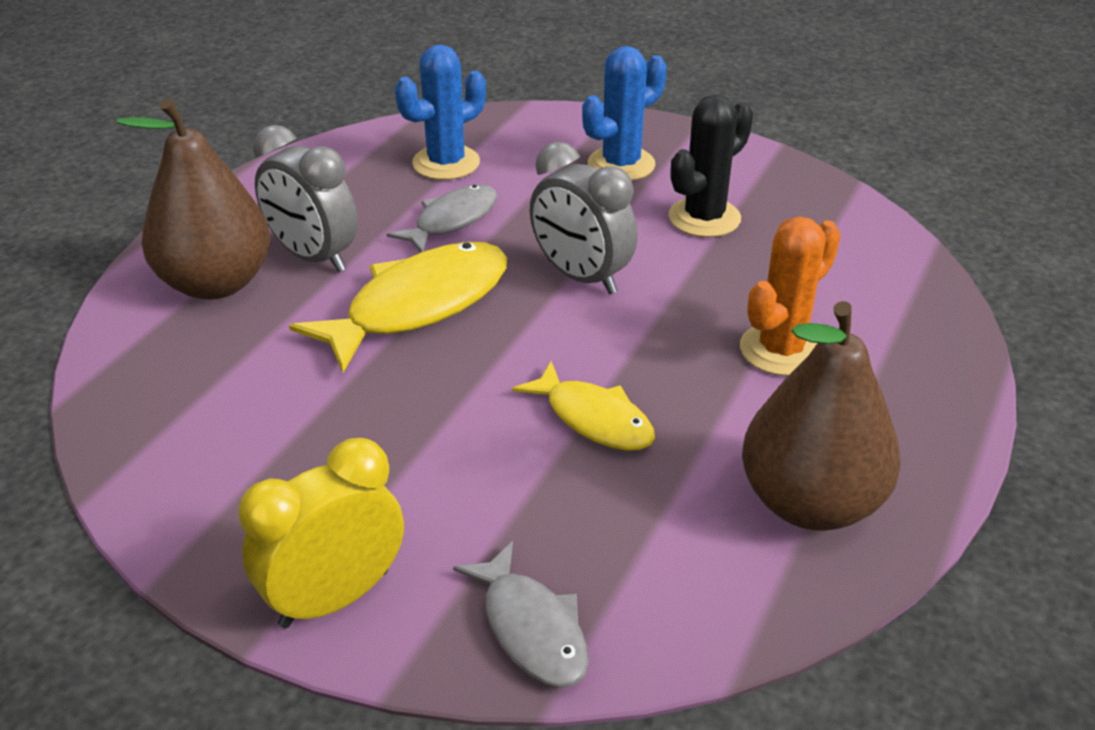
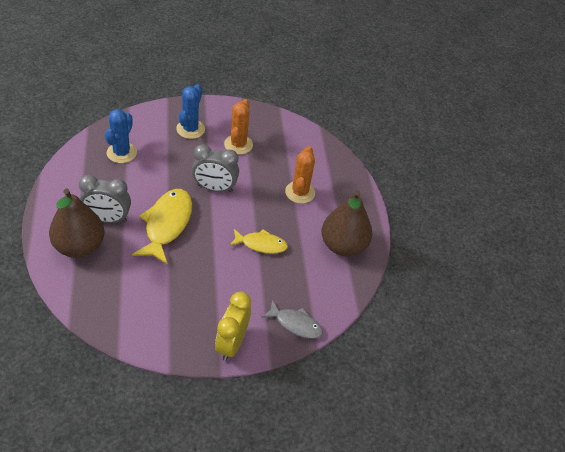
camera: 40 degrees left, 10 degrees up
(452, 220) = (147, 180): grey fish -> none
(704, 218) = (238, 144): black cactus -> orange cactus

